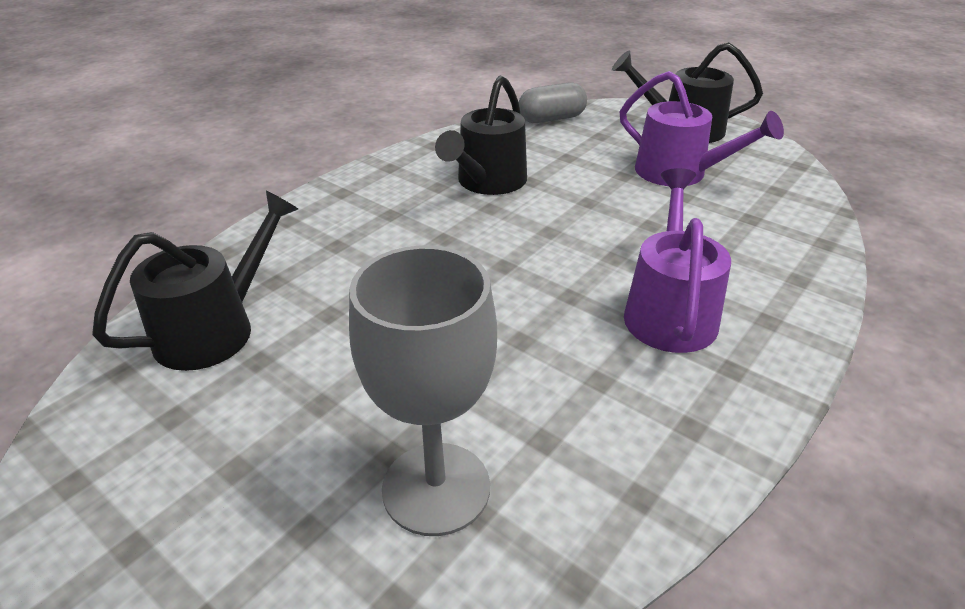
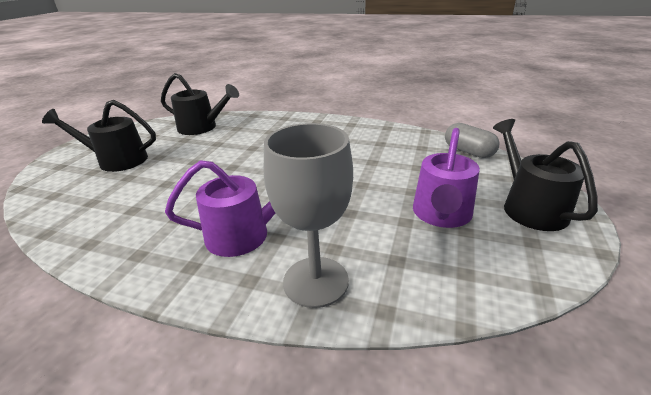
camera: 70 degrees right, 5 degrees down
(436, 488) = (107, 190): grey goblet -> grey goblet (316, 281)
(487, 183) = (357, 150): black watering can -> black watering can (116, 160)

